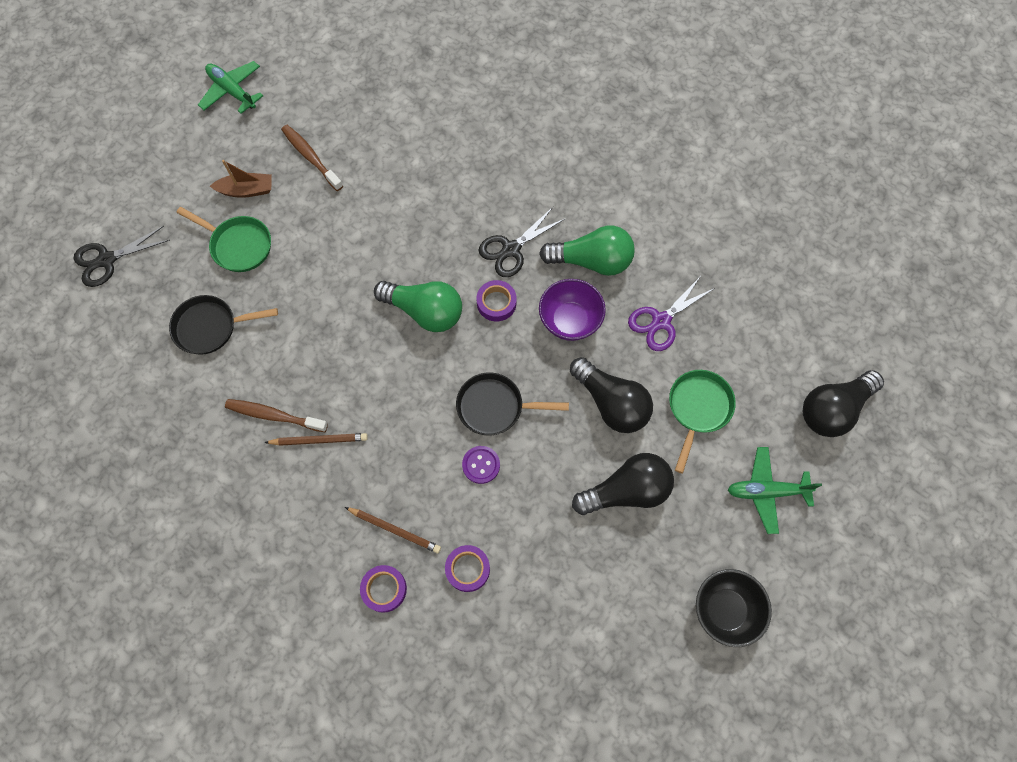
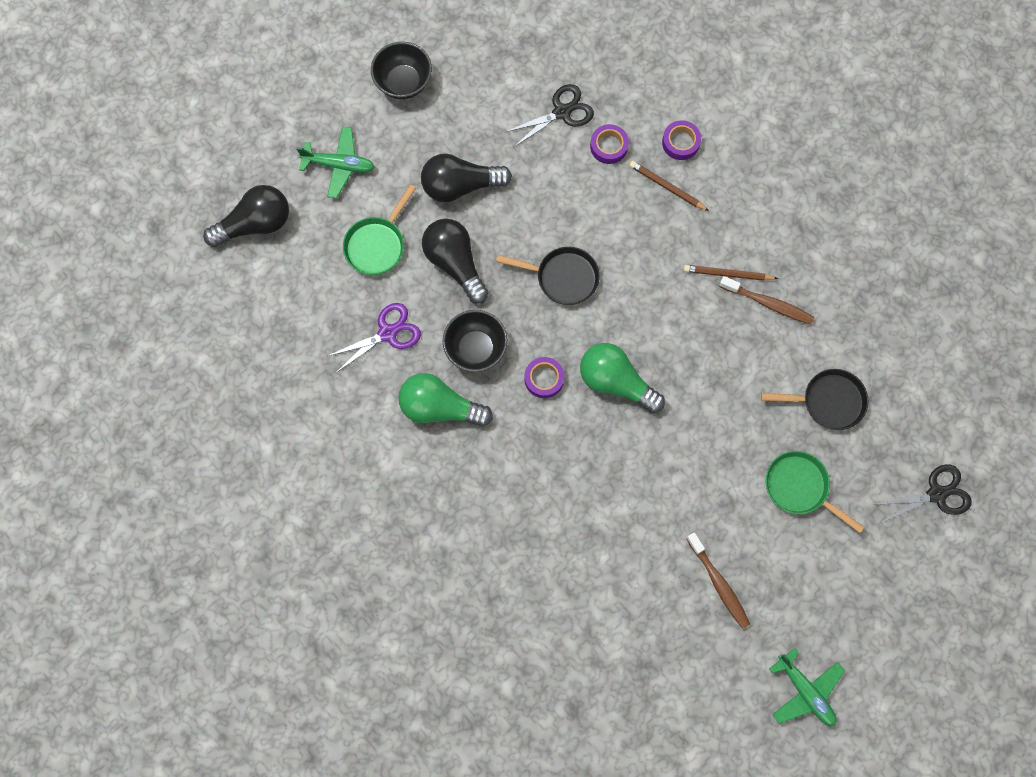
camera: 170 degrees left, 5 degrees up
(246, 190) = (790, 553): brown boat -> none
(481, 465) = (584, 228): purple button -> none
(511, 249) = (519, 434): black scissors -> black scissors (561, 112)
(570, 320) = (476, 348): purple bowl -> black bowl

